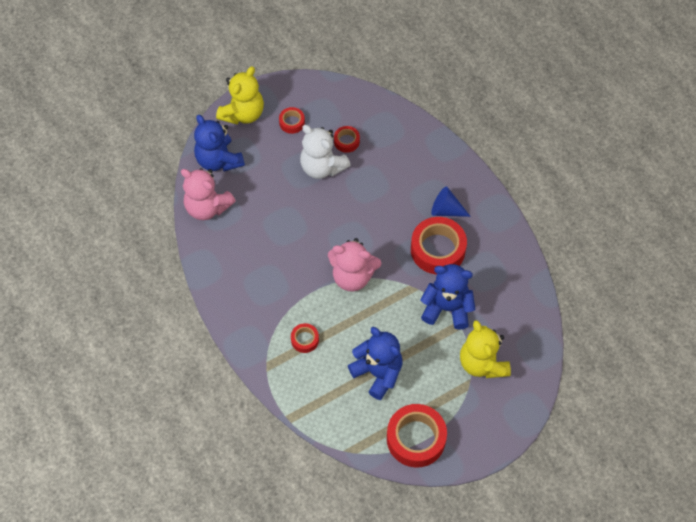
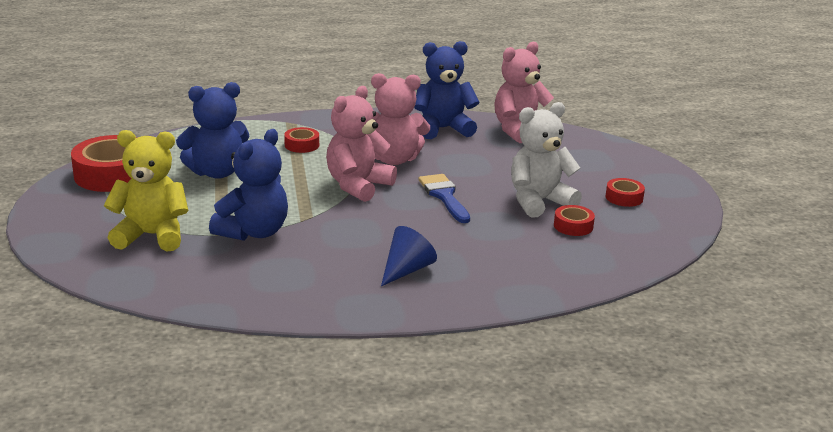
camera: 110 degrees right, 35 degrees down
(219, 160) = (585, 147): blue teddy bear -> blue teddy bear (443, 129)
(243, 113) = (652, 172): yellow teddy bear -> none
(299, 270) = (393, 159): none -> pink teddy bear
(341, 221) = (444, 196): none -> blue brush
(438, 250) = (347, 248): red tape -> none

